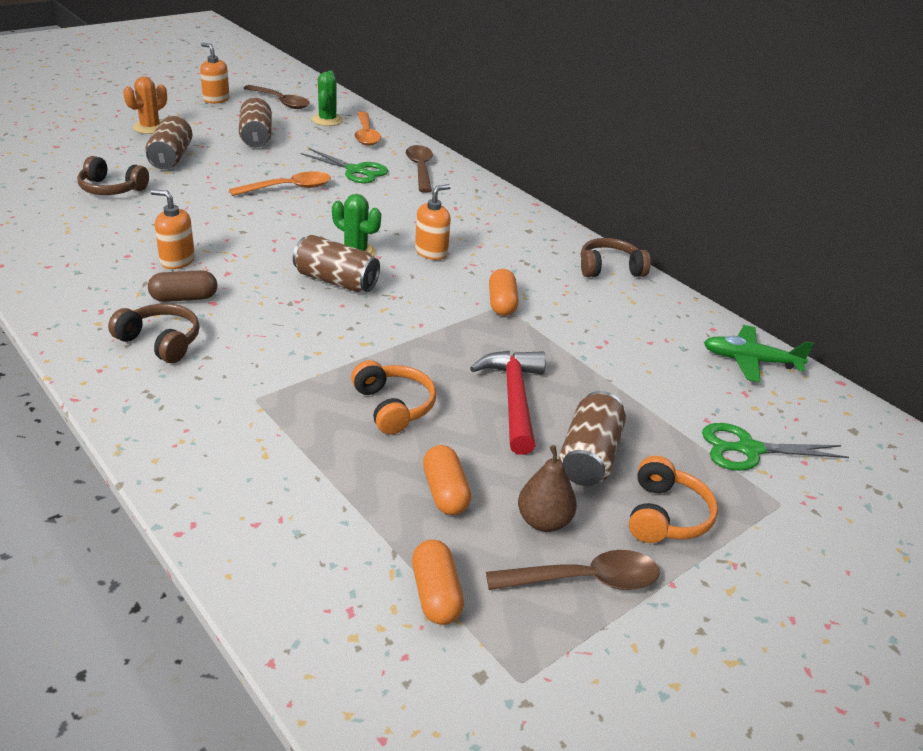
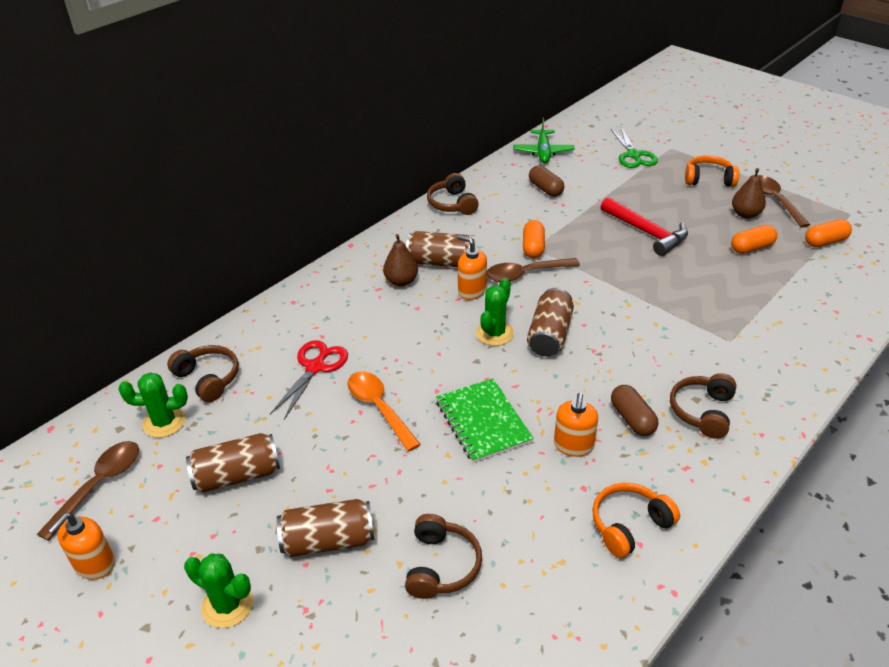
camera: 95 degrees left, 5 degrees up
(150, 128) = (227, 605): orange cactus -> green cactus
(239, 226) = (483, 421): none -> green notebook
(355, 170) = (315, 367): green scissors -> red scissors
(366, 135) = (208, 378): orange spoon -> brown headphones
(393, 406) = (690, 278): orange headphones -> orange headphones (629, 525)
(420, 169) = (295, 322): brown spoon -> brown spoon (525, 274)
(463, 219) = (401, 281): none -> brown pear
(502, 303) = (533, 247): orange capsule -> orange capsule turned 75 degrees counterclockwise
(514, 399) = (646, 232): red hammer -> red hammer turned 120 degrees counterclockwise
(589, 456) = (680, 203): brown can -> brown can (440, 262)
(640, 340) = (545, 189): none -> brown capsule

